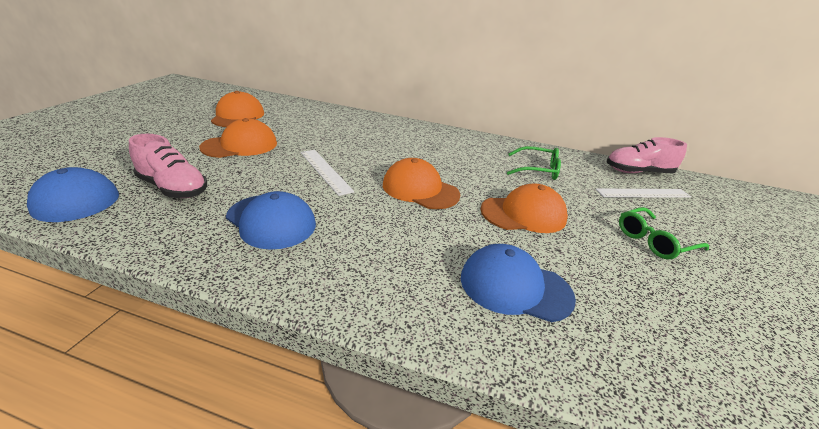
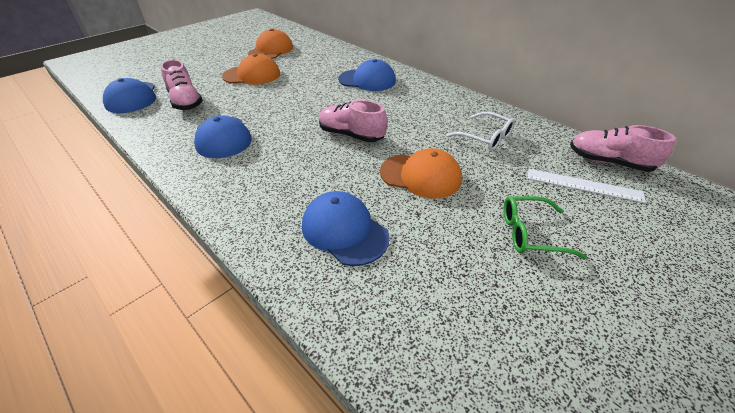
camera: 30 degrees right, 10 degrees up
(325, 171) = (292, 106): white ruler -> none
(380, 135) = (367, 80): none -> blue cap
(420, 189) = (351, 135): orange cap -> pink shoe
(537, 170) = (485, 137): green glasses -> white glasses

